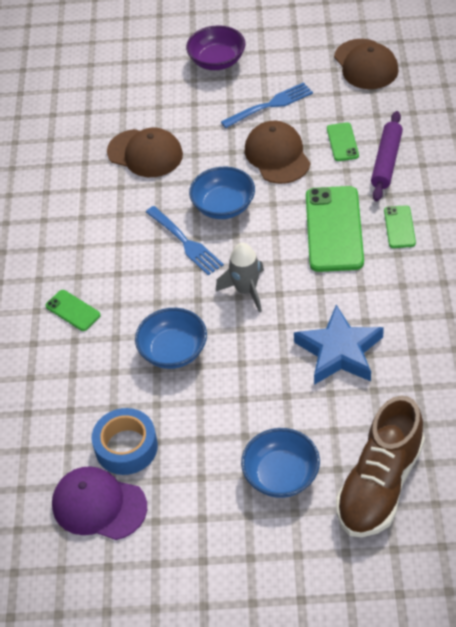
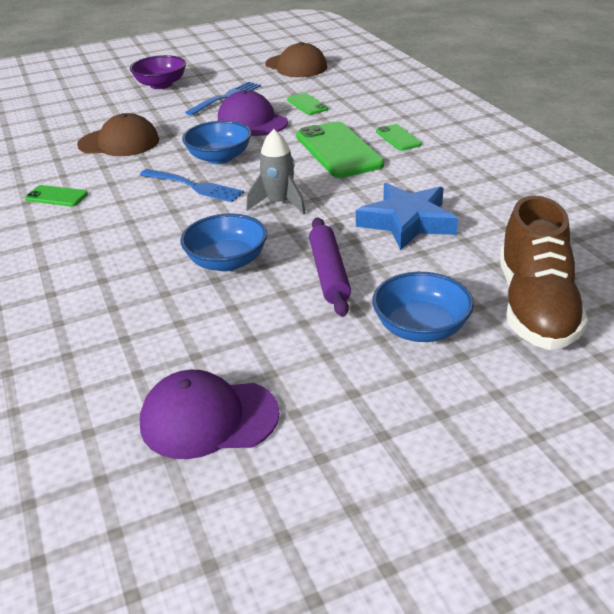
camera: 25 degrees left, 15 degrees down
(73, 310) = (90, 258): green phone -> green phone (56, 196)
(126, 447) = (215, 353): blue tape -> none
(277, 155) = (252, 121): brown cap -> purple cap
(386, 161) = (355, 107): purple rolling pin -> purple rolling pin (329, 273)

